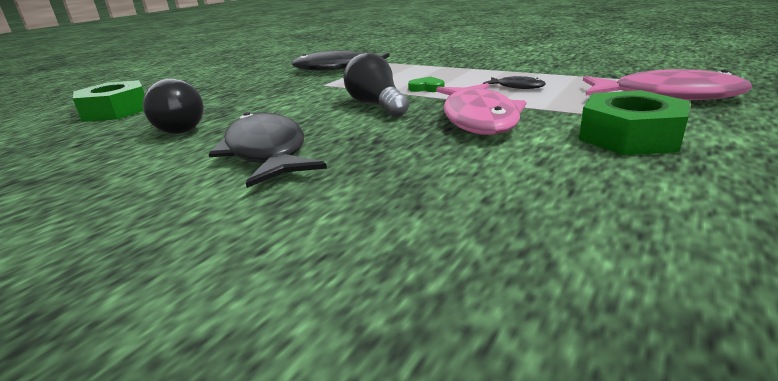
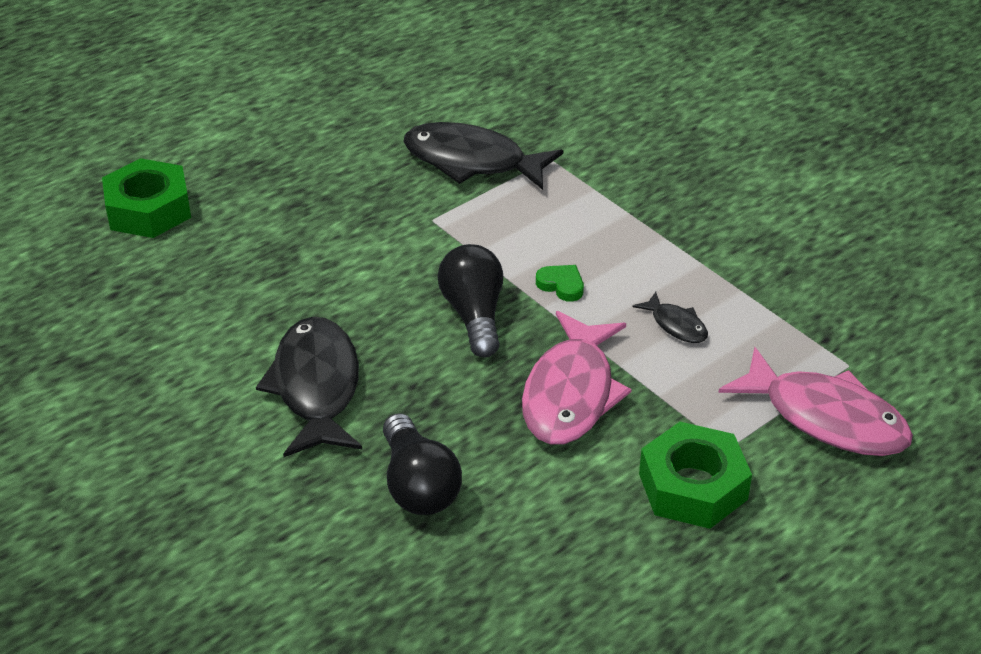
camera: 15 degrees right, 15 degrees up
(177, 128) = (225, 291): black light bulb -> black light bulb (418, 485)

